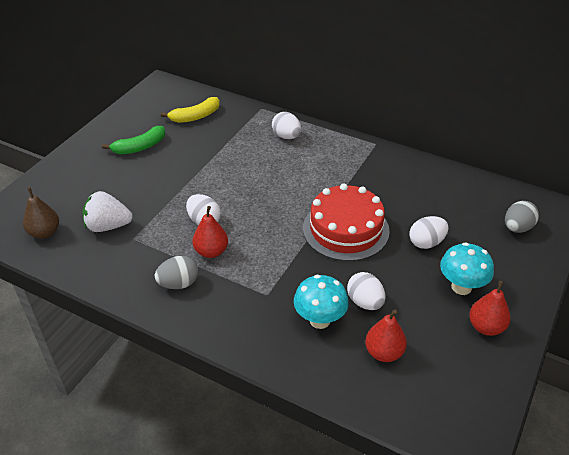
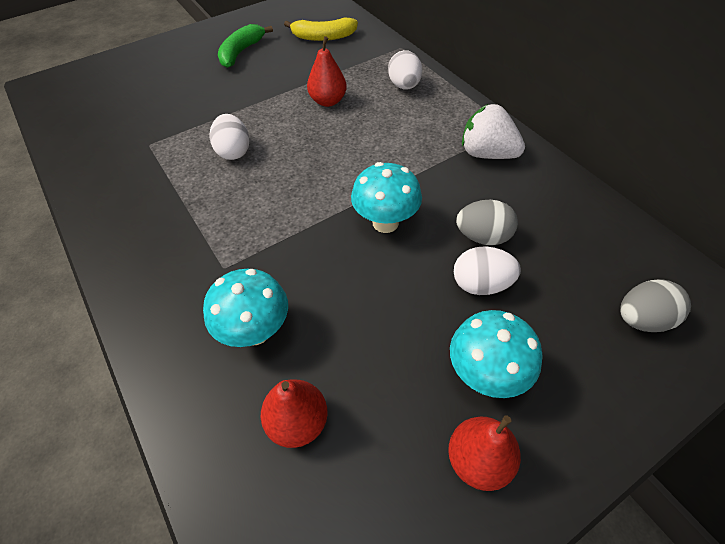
camera: 30 degrees right, 10 degrees up
(45, 232) = (80, 109): brown pear -> none
(108, 226) = (139, 123): white strawberry -> white strawberry (487, 154)
(140, 147) = (241, 52): green banana -> green banana turned 120 degrees clockwise
(178, 283) = (145, 213): grey egg -> grey egg (483, 237)
(211, 251) = (210, 189): red pear -> red pear (328, 101)
(345, 229) = (385, 222): red cake -> turquoise mushroom
(365, 302) = (331, 333): white egg -> none

